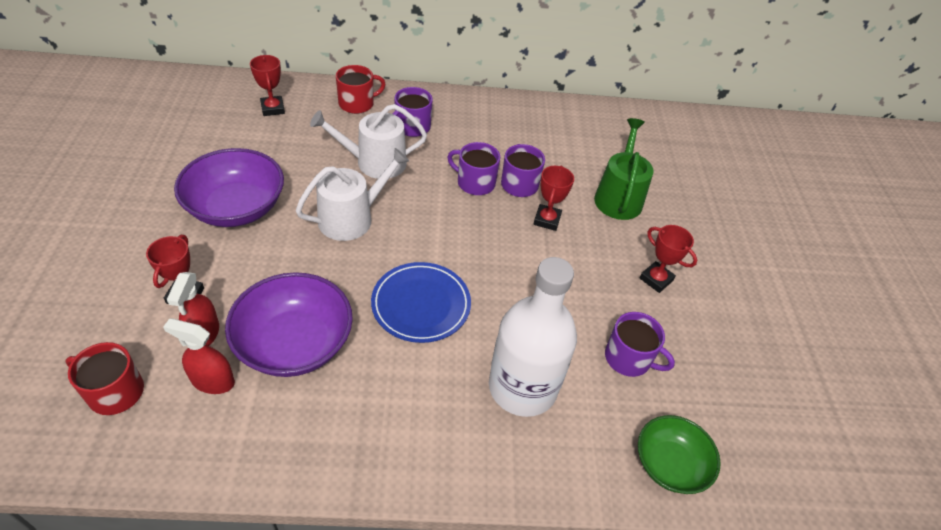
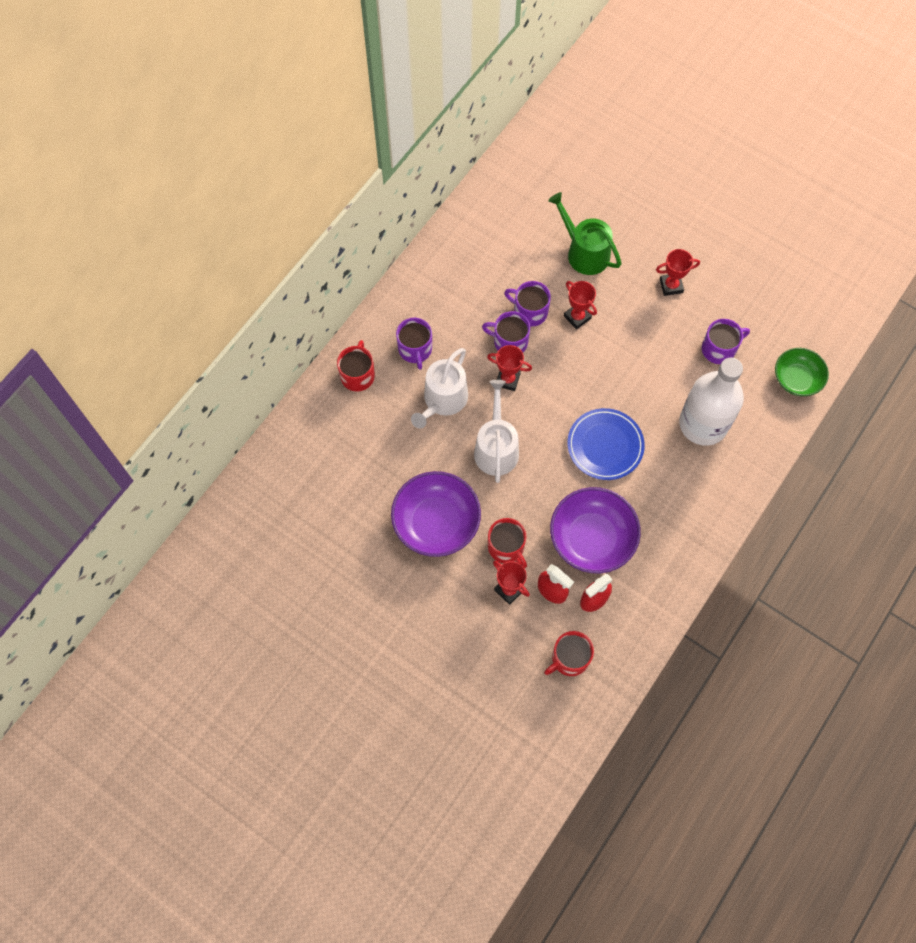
camera: 50 degrees left, 20 degrees up
(238, 272) = (506, 547): none -> red mug
(273, 109) = (324, 445): red trophy -> red trophy (507, 379)
(475, 183) = (509, 342): purple mug -> purple mug turned 45 degrees clockwise

